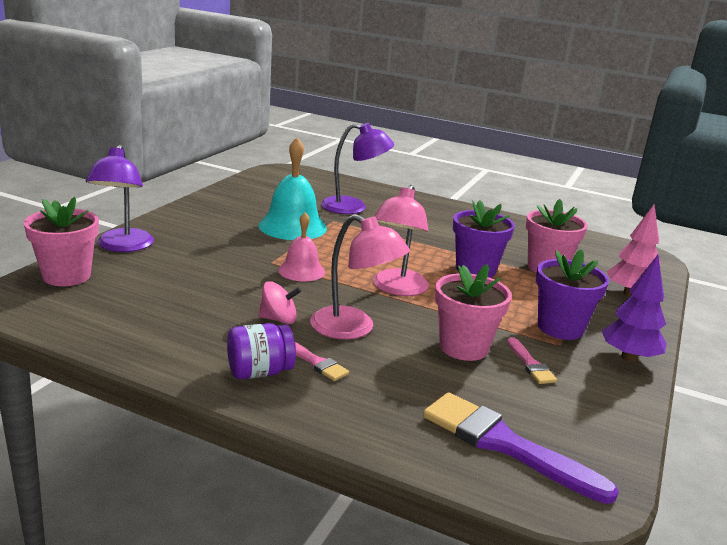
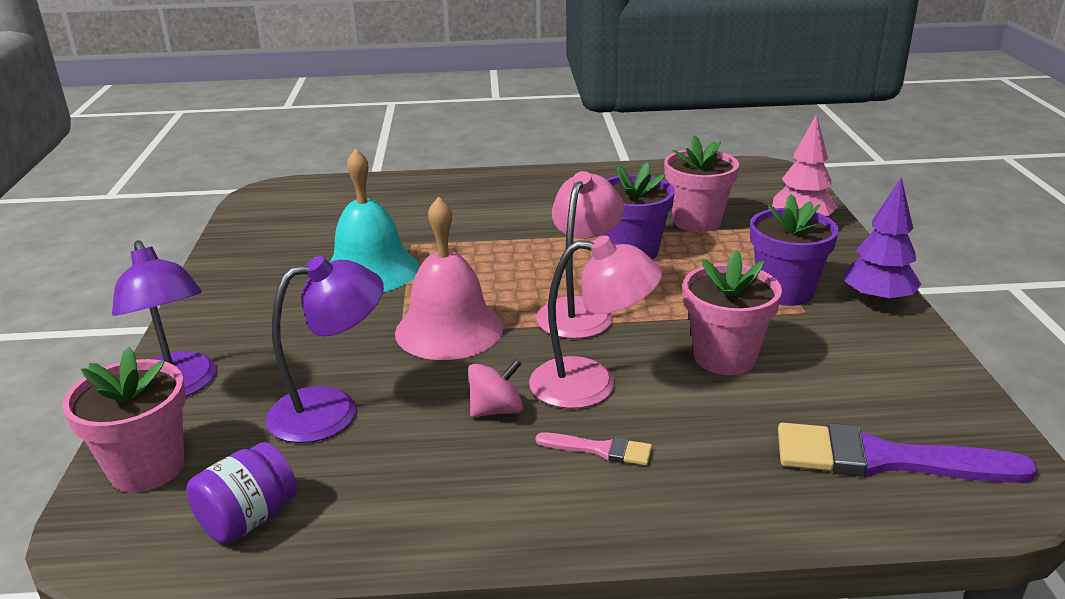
camera: 25 degrees left, 5 degrees up
(259, 372) = (554, 494): purple jar -> purple jar (248, 519)
(301, 271) = (449, 329): pink bell -> pink bell, size x1.65
(353, 207) = (414, 216): purple lamp -> purple lamp (332, 410)
(397, 289) = (579, 310): pink lamp -> pink lamp turned 150 degrees counterclockwise
(530, 364) = (805, 349): pink brush -> none

